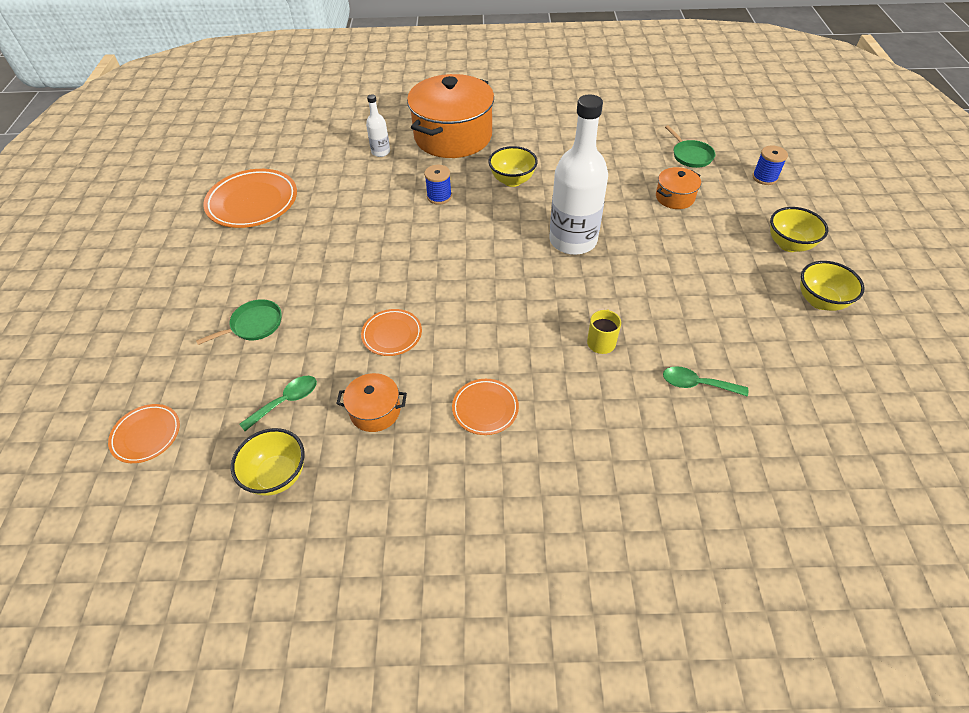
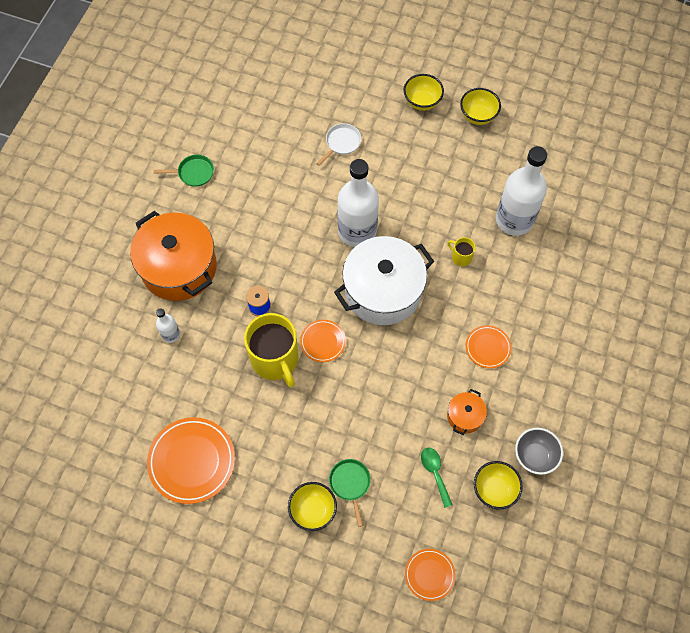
camera: 70 degrees left, 15 degrees up
(340, 513) = (534, 456): none -> grey bowl
(383, 224) = (275, 359): none -> yellow mug
(392, 334) = (400, 387): orange plate -> orange plate (323, 342)
(510, 283) = (383, 291): none -> white pot
(512, 180) = (266, 244): yellow bowl -> yellow bowl (313, 510)
(674, 197) = (341, 143): orange pot -> white pan
(690, 155) = (298, 106): green pan -> green pan (193, 173)
(696, 384) = (514, 220): green spoon -> white bottle
(764, 177) = (348, 75): blue spool -> none

